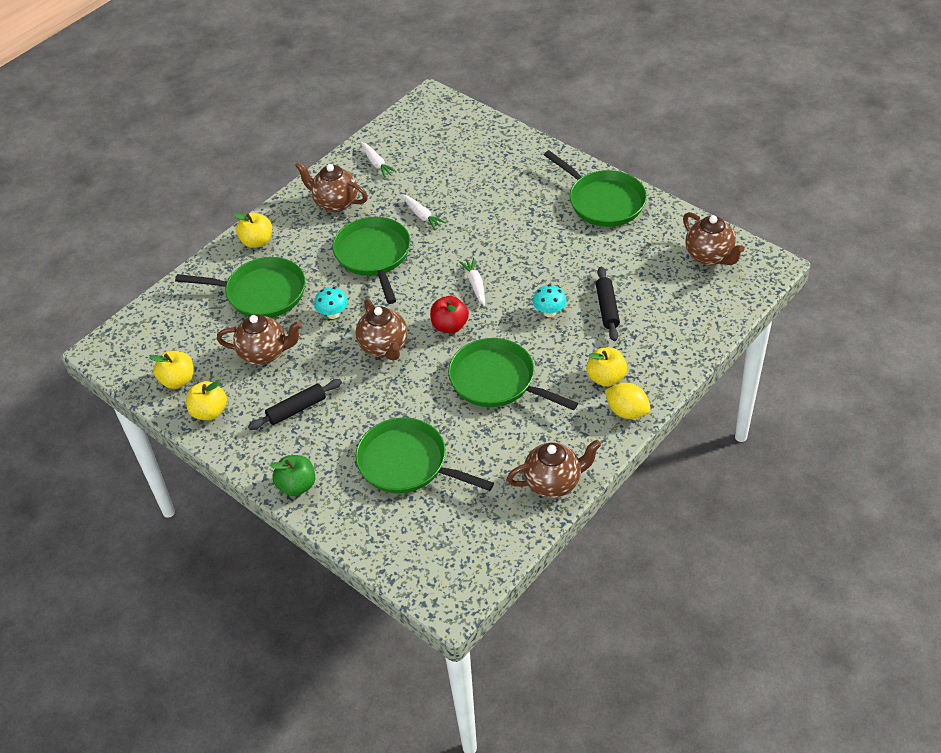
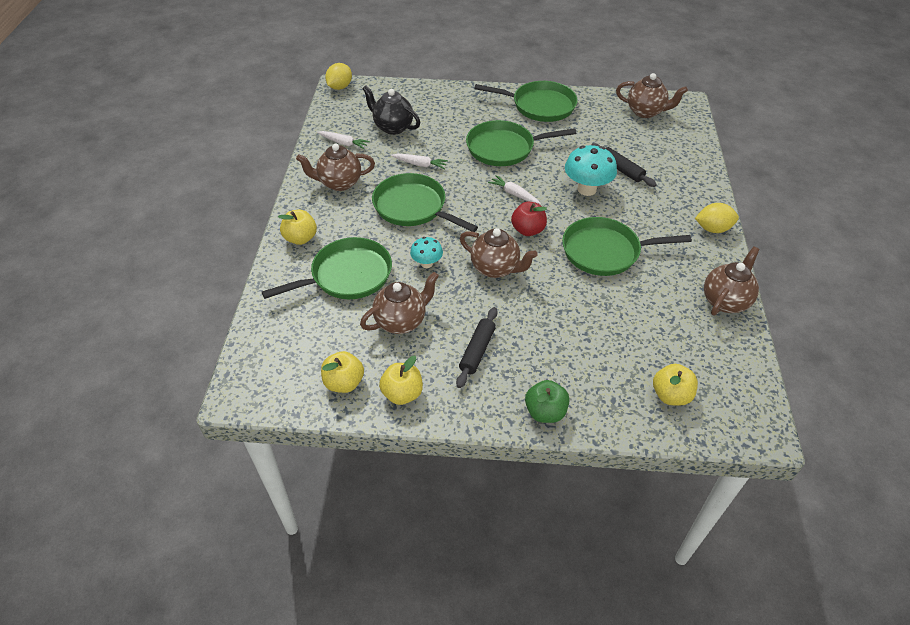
camera: 40 degrees left, 0 degrees up
(407, 463) = (610, 344): green pan -> green pan (504, 148)
(430, 99) = (340, 87): none -> yellow lemon
(435, 165) = (392, 127): none -> black teapot
(549, 312) = (586, 189): turquoise mushroom -> turquoise mushroom, size x1.74
(606, 378) = (674, 214): yellow apple -> yellow apple (671, 395)

